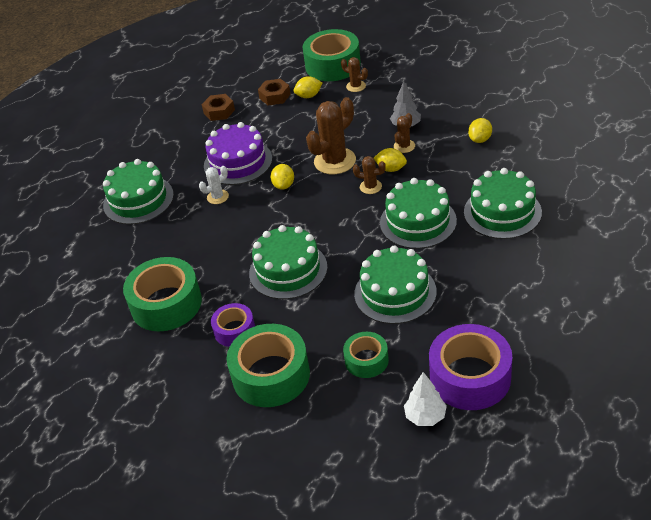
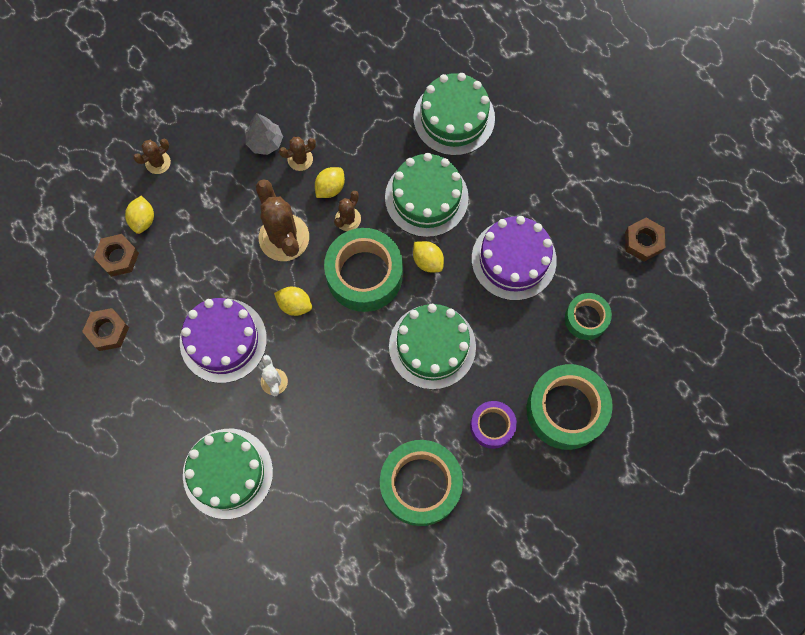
camera: 75 degrees left, 30 degrees up
(333, 65) = (96, 170): green tape -> green tape (364, 275)
(395, 293) = (513, 259): green cake -> purple cake
(404, 146) = (300, 159): brown cactus -> brown cactus turned 75 degrees counterclockwise
(425, 416) = (670, 296): white tree -> none
(470, 377) = (643, 242): purple tape -> brown nut
(480, 139) = (333, 84): yellow lemon -> yellow lemon (427, 261)

